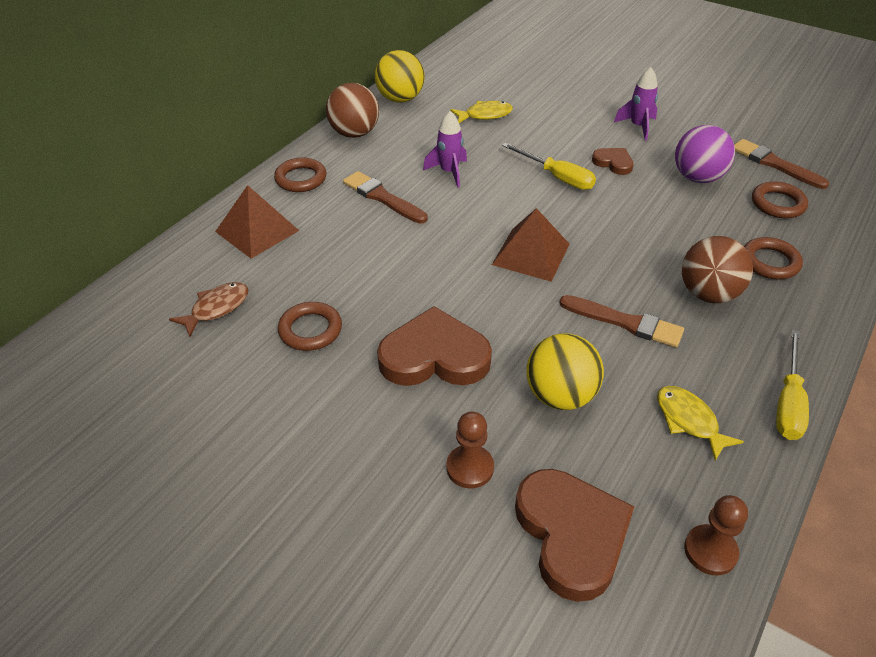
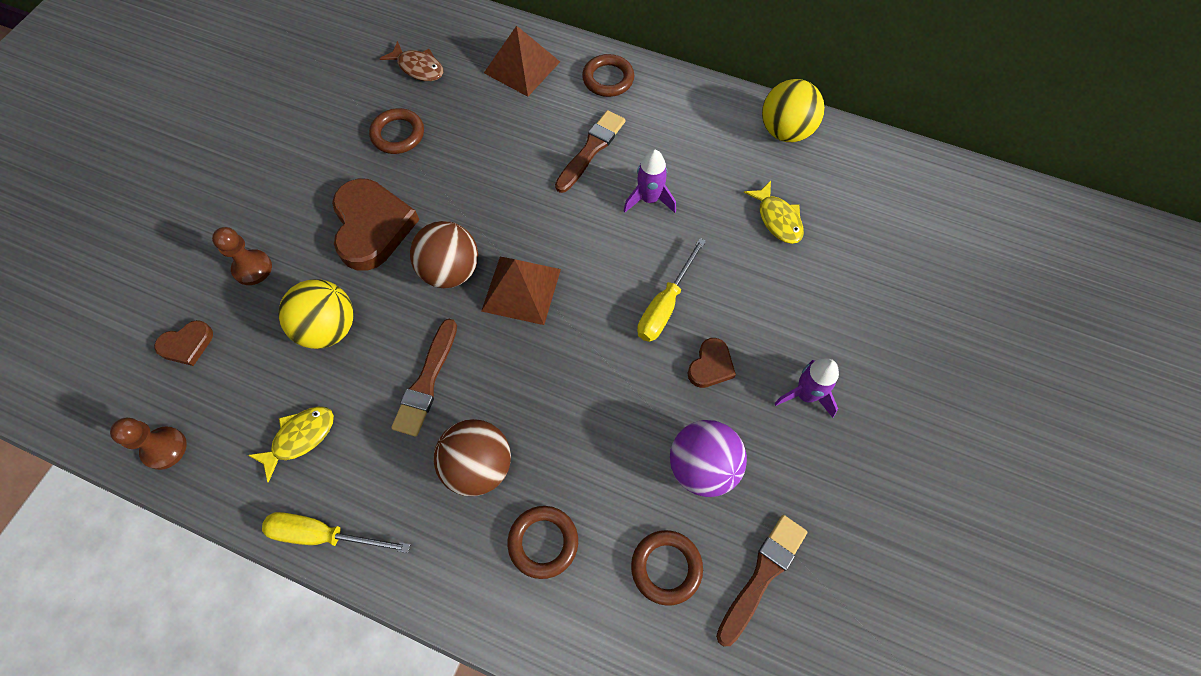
camera: 80 degrees right, 20 degrees up
(354, 133) = (700, 104): brown ball -> brown ball (450, 271)
(571, 535) = (187, 345): brown heart -> brown heart, size x0.50

